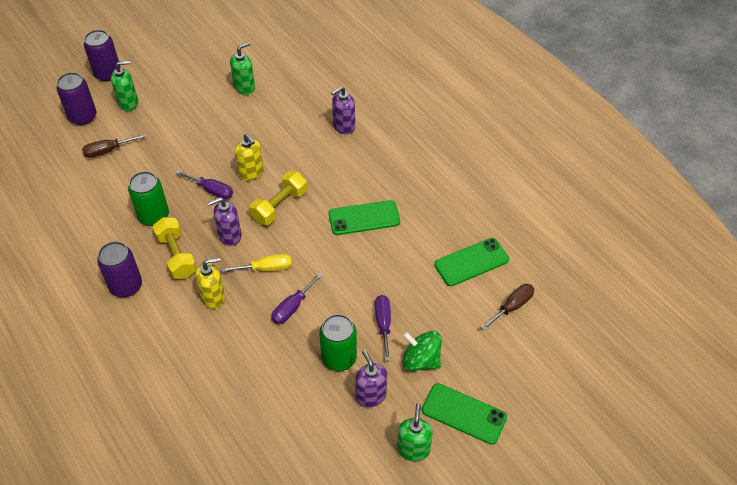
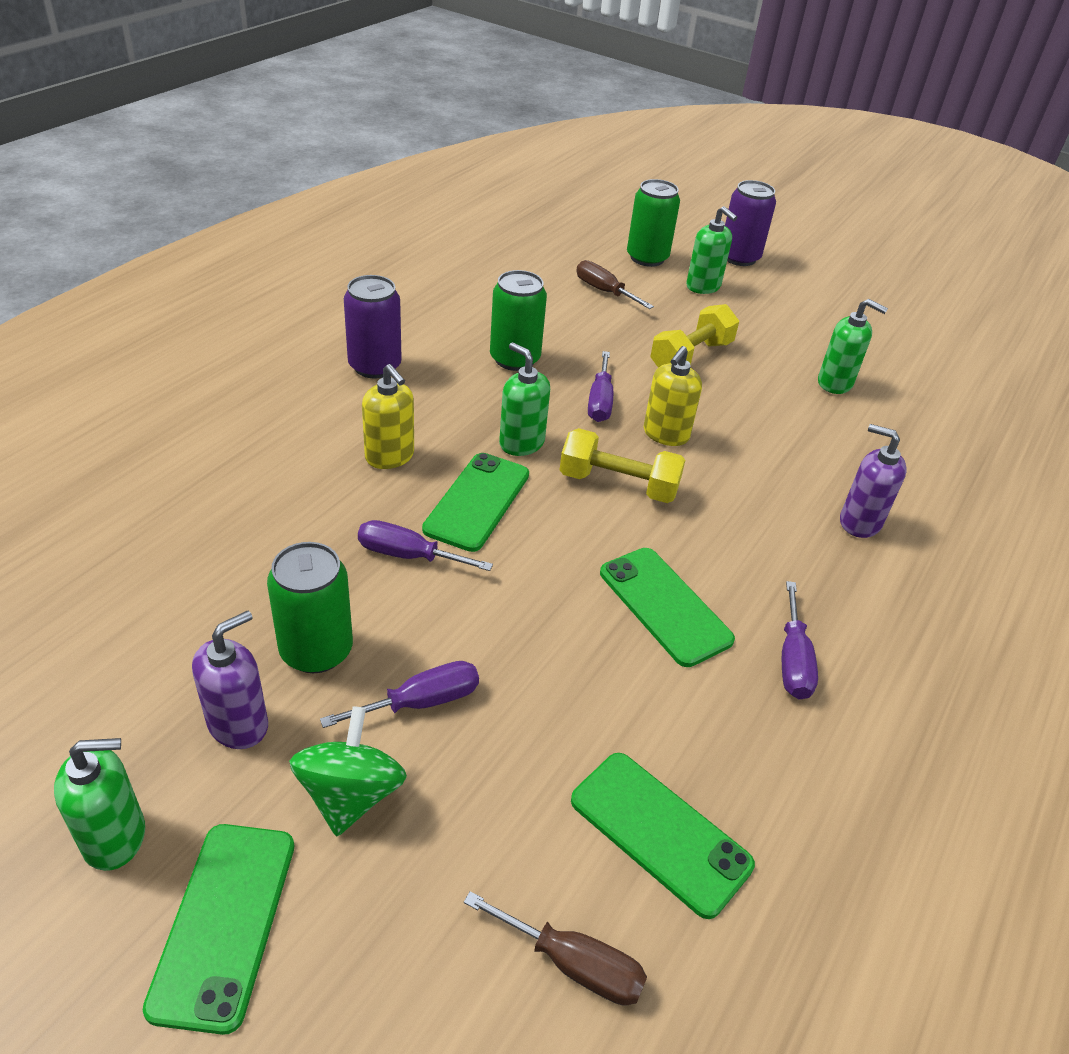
camera: 65 degrees right, 10 degrees down
(83, 117) = (647, 258): purple can -> green can
(176, 256) = (453, 399): yellow dumbbell -> yellow dumbbell (691, 357)
(230, 236) = (521, 443): purple soap dispenser -> green soap dispenser
(266, 268) = (477, 501): yellow screwdriver -> green phone
(409, 186) = (793, 660): none -> purple screwdriver

